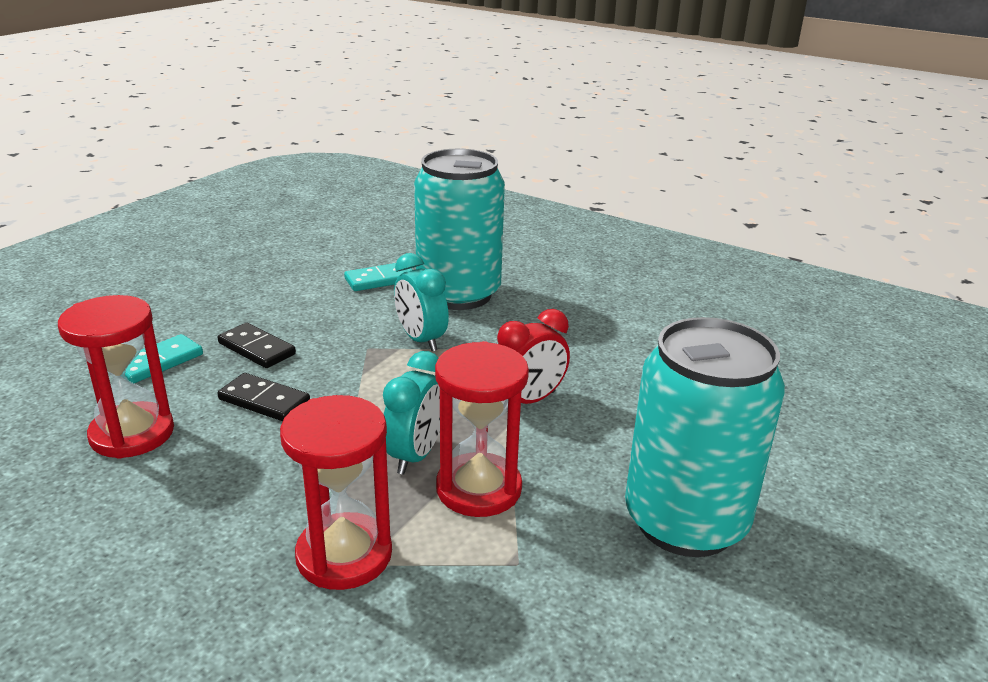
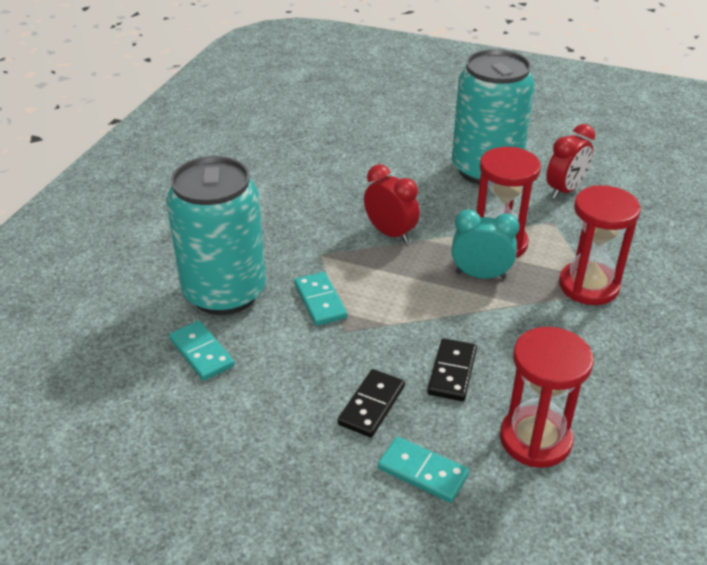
camera: 100 degrees left, 10 degrees up
(421, 340) = (320, 301): turquoise clock -> turquoise domino
(612, 609) = (565, 190): none -> red clock

